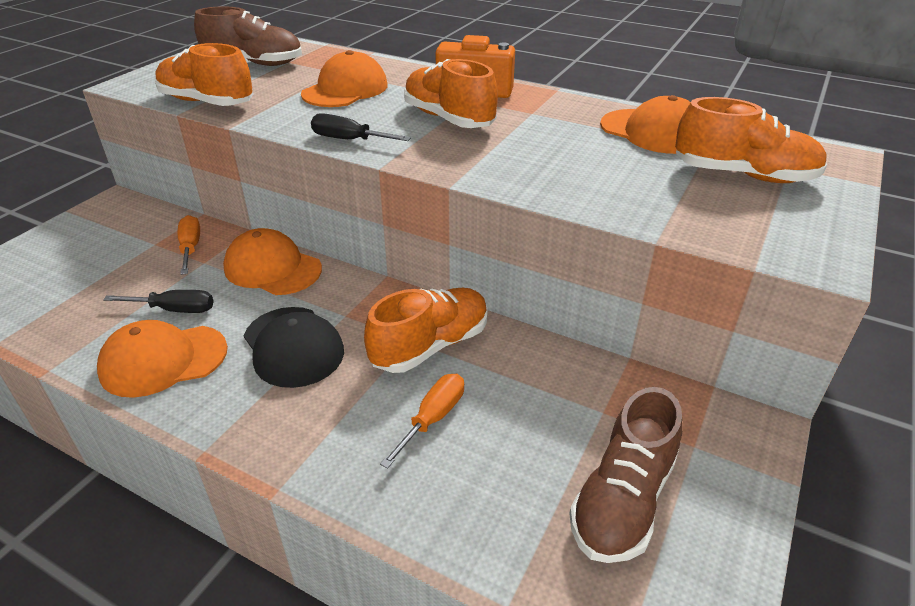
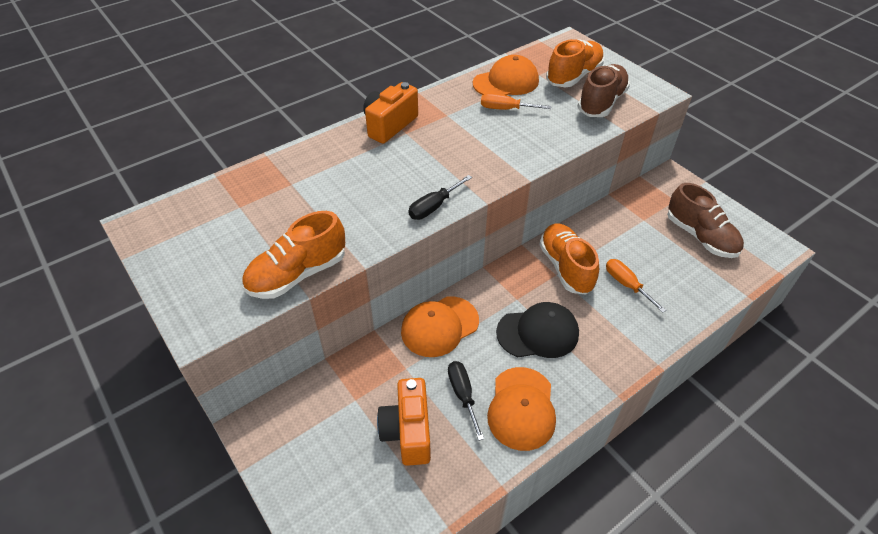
camera: 65 degrees left, 10 degrees up
(118, 285) = (408, 431): none -> orange camera
(175, 310) = (463, 395): black screwdriver -> black screwdriver turned 45 degrees counterclockwise
(190, 247) = (378, 374): orange screwdriver -> orange screwdriver (505, 109)
(254, 64) = (224, 229): brown shoe -> brown shoe (601, 103)
(345, 90) = (337, 188): orange cap -> none
(448, 119) = (431, 152): orange shoe -> none

